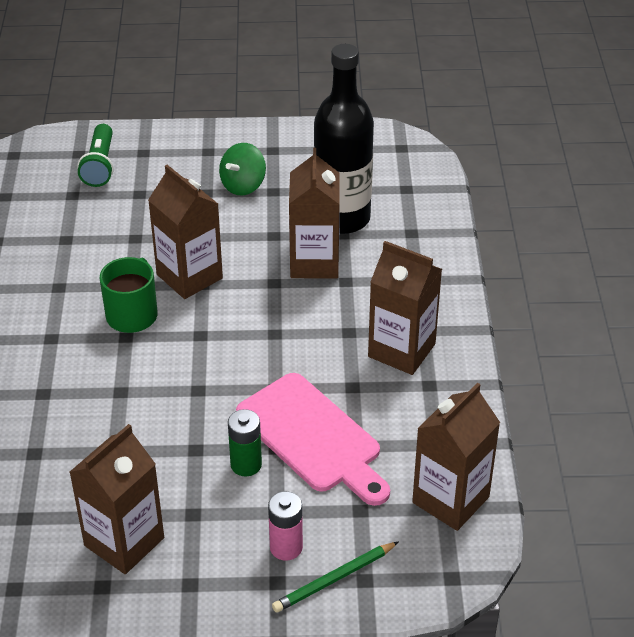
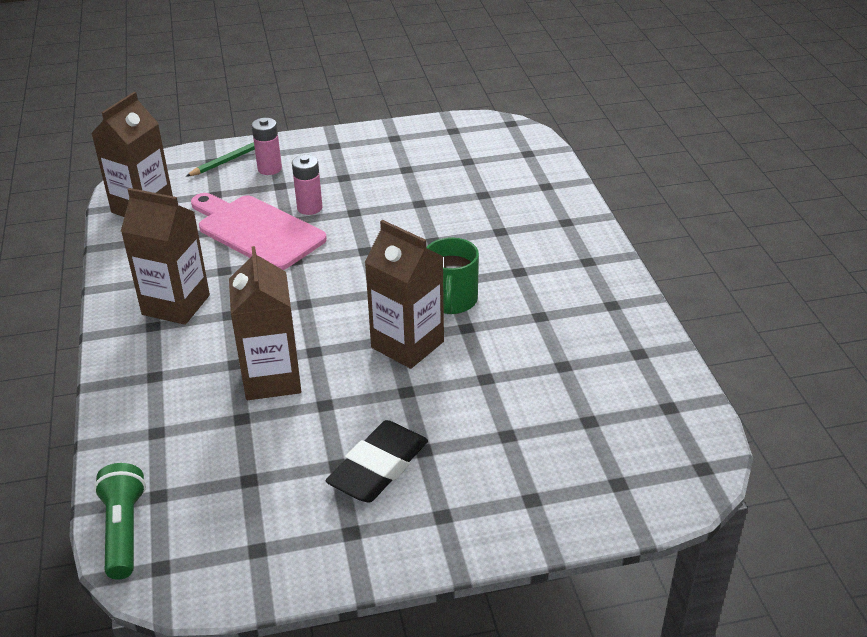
camera: 170 degrees right, 5 degrees down
(100, 165) = (578, 468): green flashlight -> green flashlight (123, 531)
(124, 542) = (388, 158): brown carton -> none
(243, 185) = (378, 467): green spinning top -> black eraser
(246, 464) = (309, 208): green battery -> pink battery
(342, 218) = (243, 438): black bottle -> none

